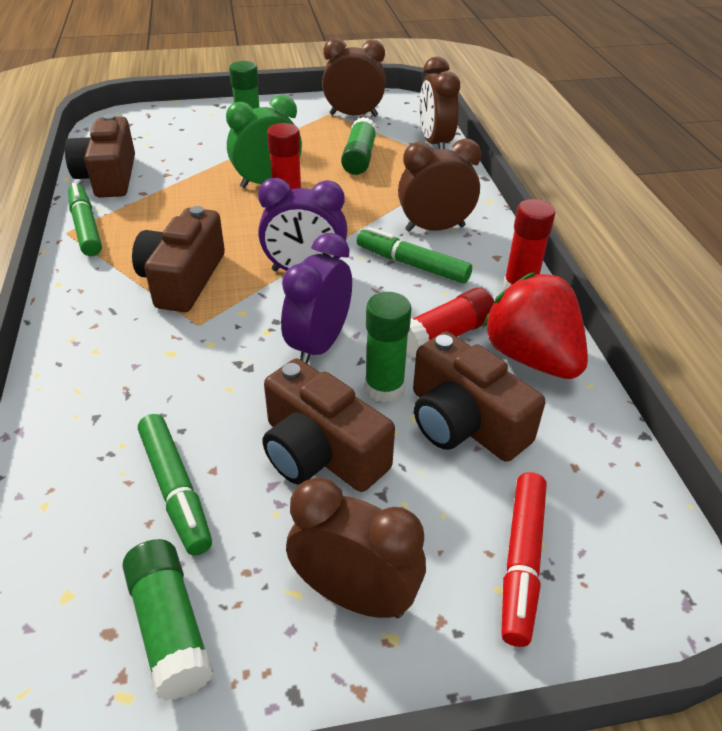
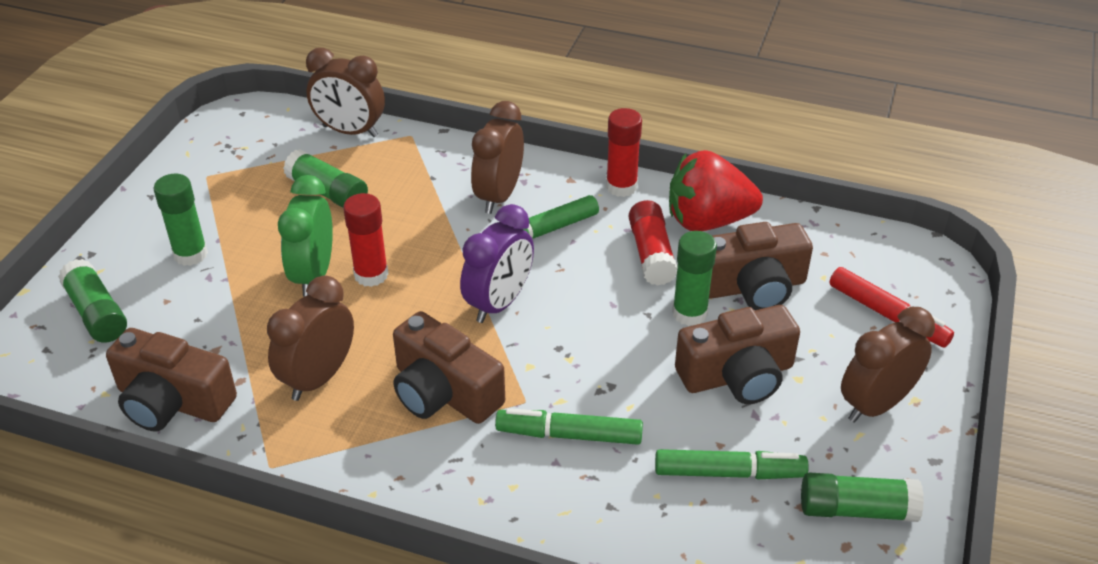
camera: 60 degrees left, 0 degrees up
(86, 227) = (275, 446): green marker -> green marker (569, 435)
(171, 126) = (97, 313): none -> green glue stick
(319, 345) = (612, 331): purple clock -> none
(353, 115) = (230, 161): brown clock -> brown clock (318, 378)

